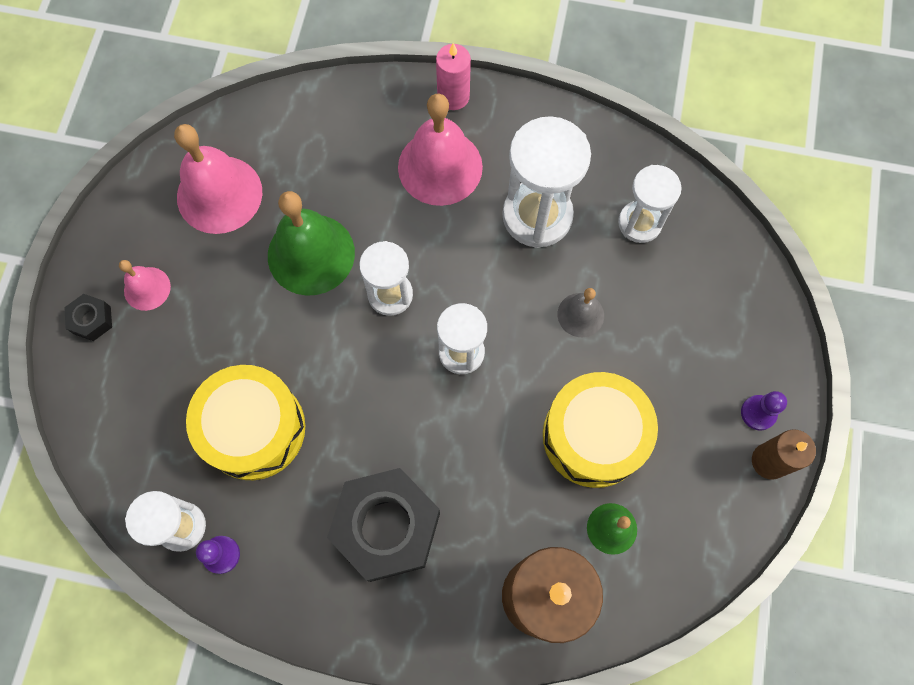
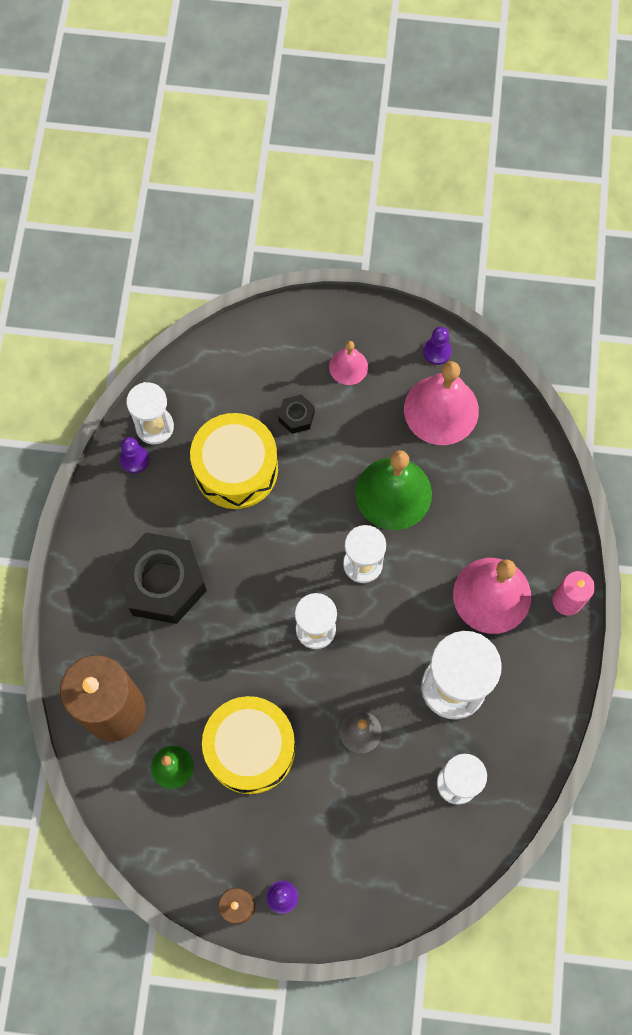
camera: 85 degrees right, 0 degrees up
(92, 320) = (316, 330): black nut -> black nut (296, 416)
(148, 191) = (437, 351): none -> purple pawn

